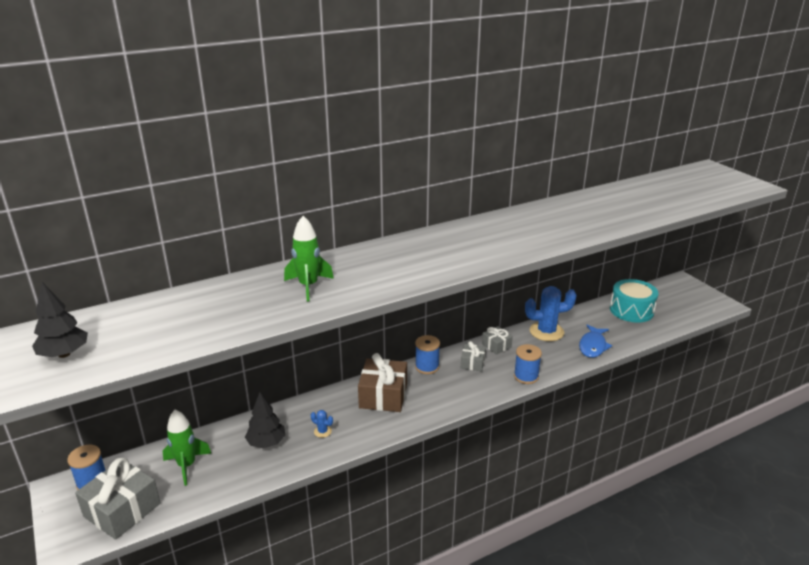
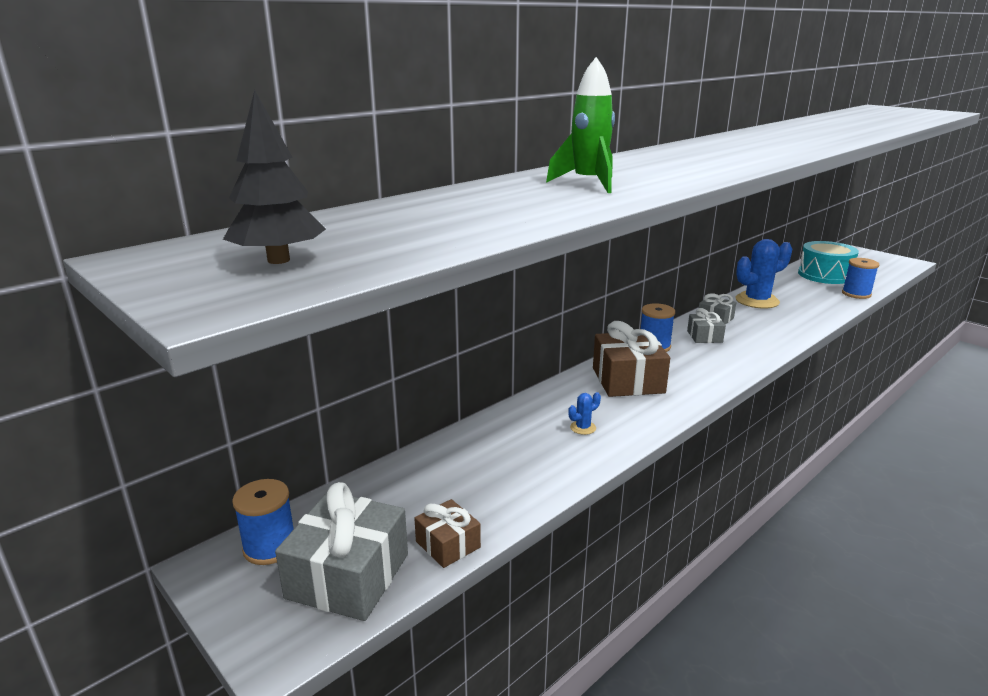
camera: 15 degrees left, 5 degrees down
(186, 501) = (448, 544): none -> brown gift
(187, 465) = (415, 498): green rocket -> none
(266, 442) = (515, 452): black tree -> none
(322, 431) = (583, 428): blue cactus -> blue cactus turned 45 degrees counterclockwise
(526, 376) = (778, 341): blue spool -> blue spool (856, 294)
(593, 346) = (819, 307): blue fish -> none

